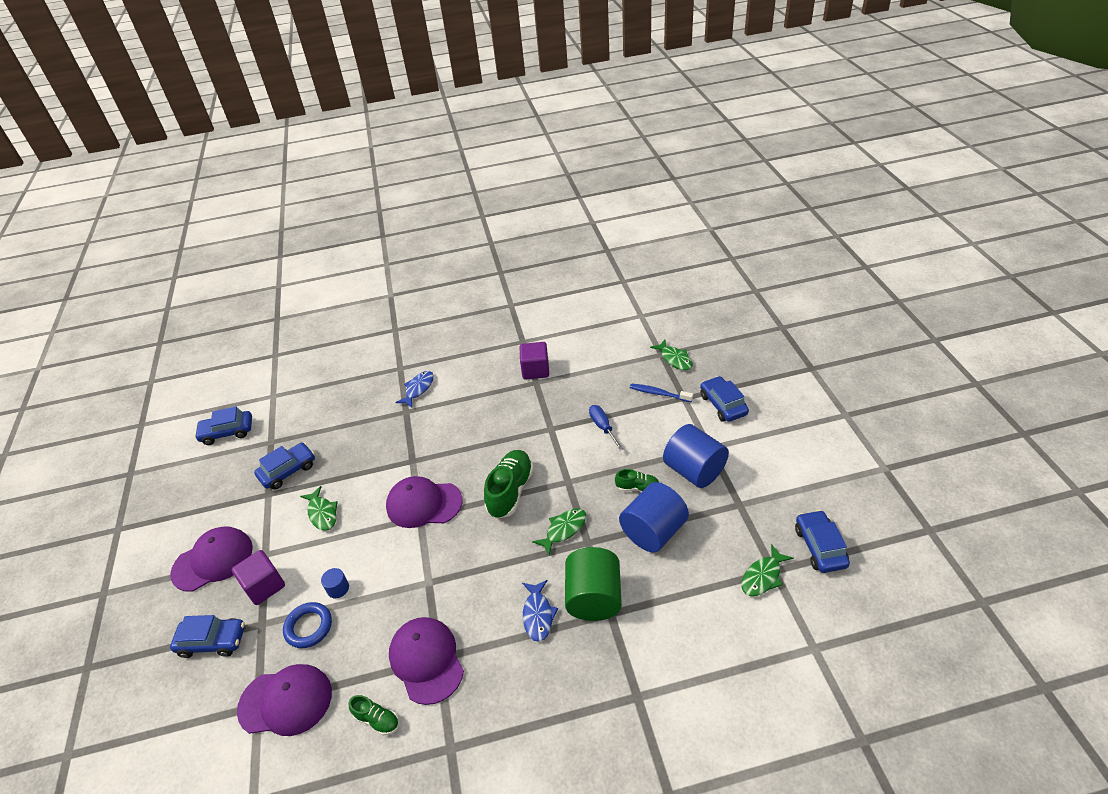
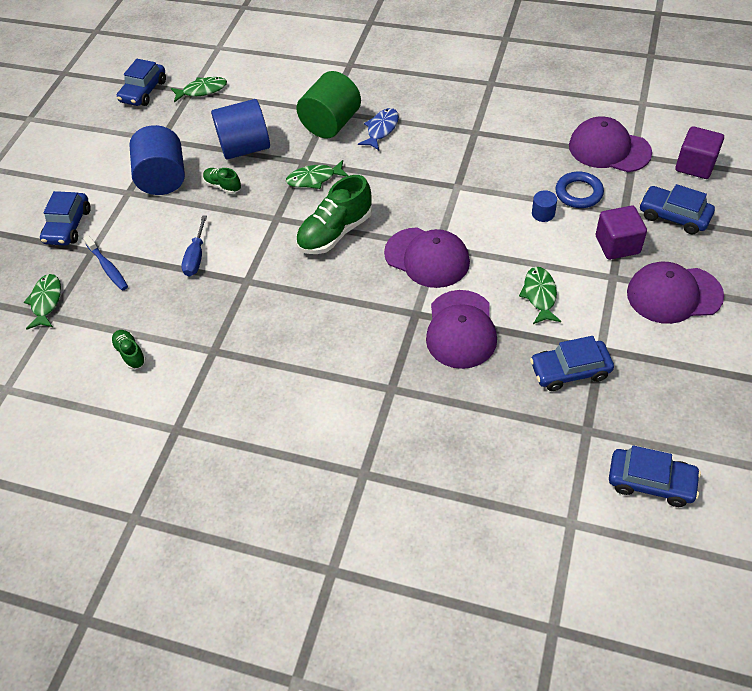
camera: 150 degrees left, 10 degrees up
(377, 720) = (538, 114): green shoe -> green shoe (130, 354)
(418, 389) = (357, 418): blue fish -> none
(426, 660) = (485, 134): purple cap -> purple cap (461, 329)
(535, 370) = (199, 369): purple cube -> purple cube (695, 165)

